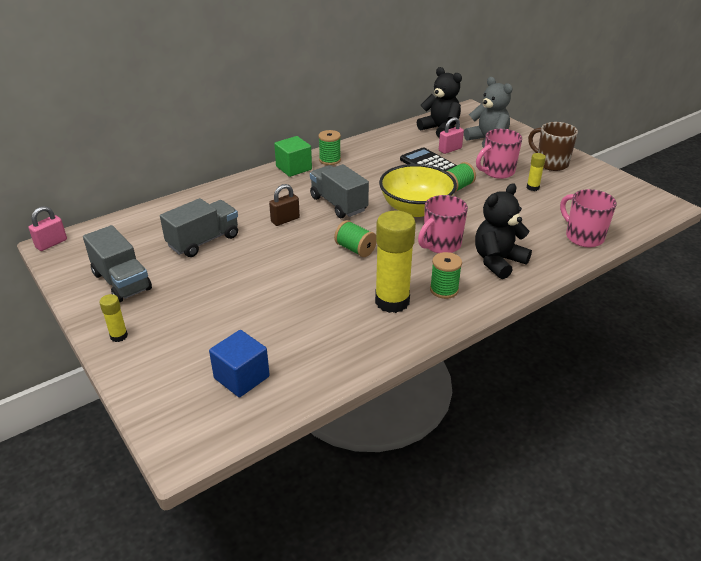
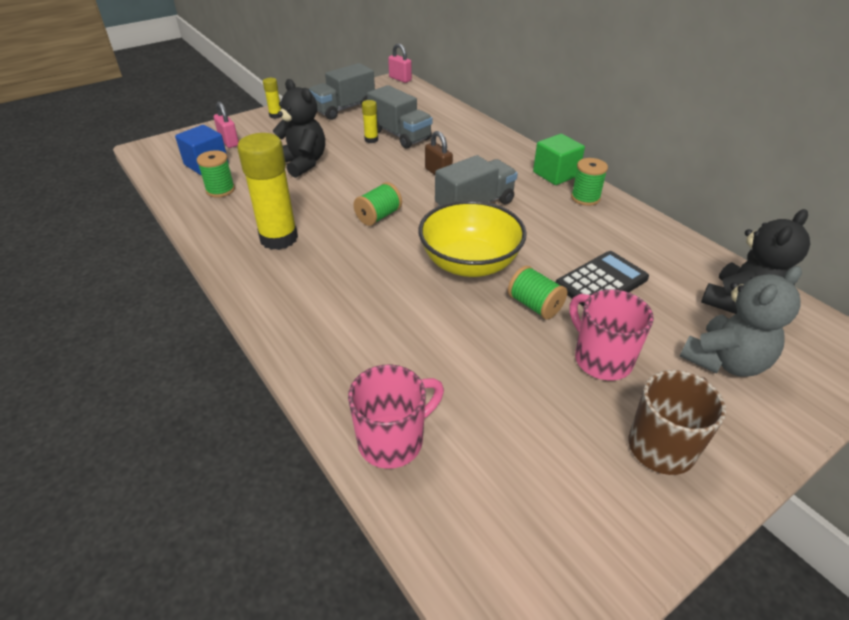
camera: 90 degrees right, 5 degrees up
(441, 245) = (382, 279): pink mug -> none
(444, 290) = (289, 275): green spool -> green spool (220, 190)
(450, 149) = (664, 309): pink padlock -> pink padlock (229, 142)
(498, 261) = (338, 327): black teddy bear -> black teddy bear (302, 163)
(532, 187) = (554, 399): yellow glue stick -> yellow glue stick (371, 140)

